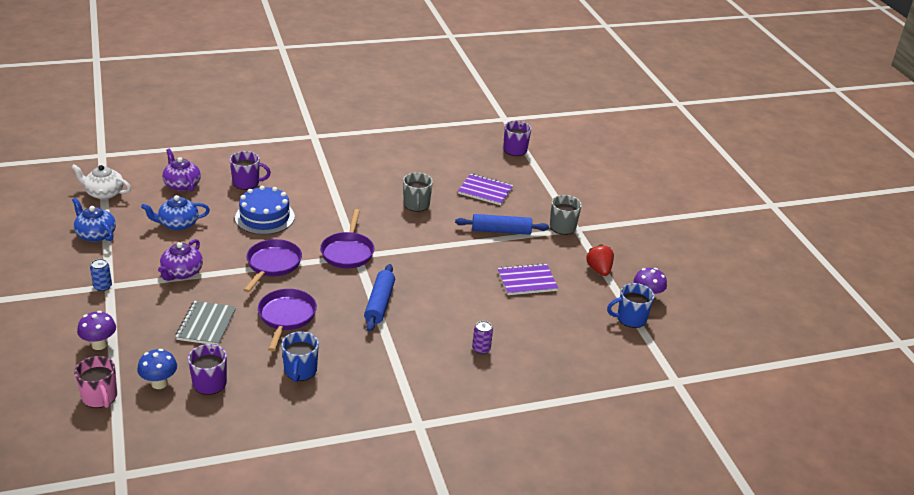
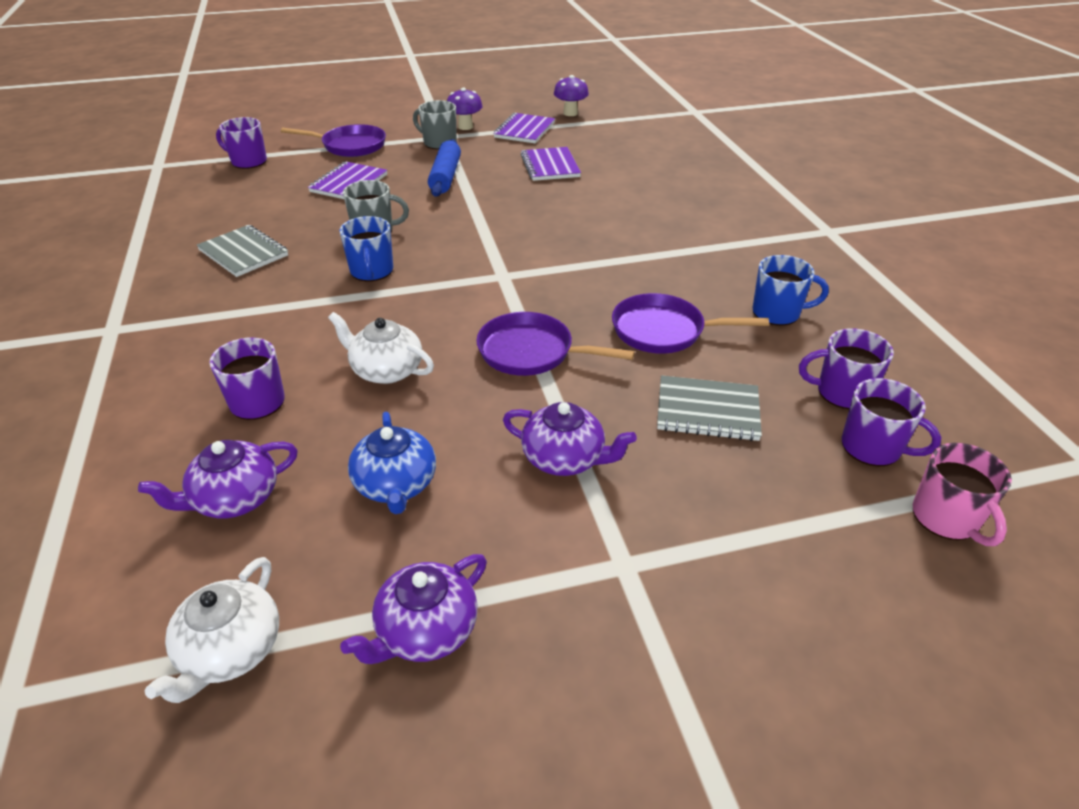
camera: 85 degrees left, 5 degrees up
(95, 234) = (425, 630): blue teapot -> purple teapot
(99, 344) = (811, 546): purple mushroom -> purple mushroom (465, 127)
(100, 397) = (946, 518): pink mug -> pink mug turned 105 degrees clockwise
(102, 286) = (628, 576): blue can -> none
(159, 383) = (873, 448): blue mushroom -> purple mug
(265, 217) = (386, 370): blue cake -> white teapot
(348, 252) = (493, 283): purple pan -> purple pan (350, 146)
(379, 303) = (613, 257): blue rolling pin -> none
(388, 162) = (243, 253): none -> grey notebook
(481, 349) = (683, 194): purple can -> none
(599, 270) = (524, 130): red strawberry -> purple notebook
(630, 318) = (607, 122): blue mug -> blue mug (372, 271)

